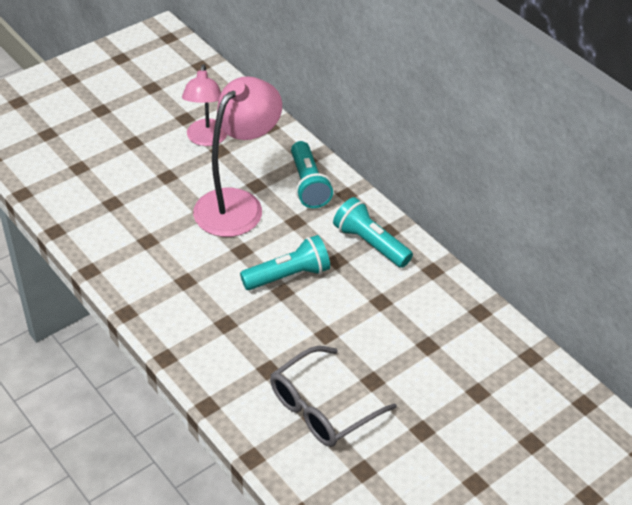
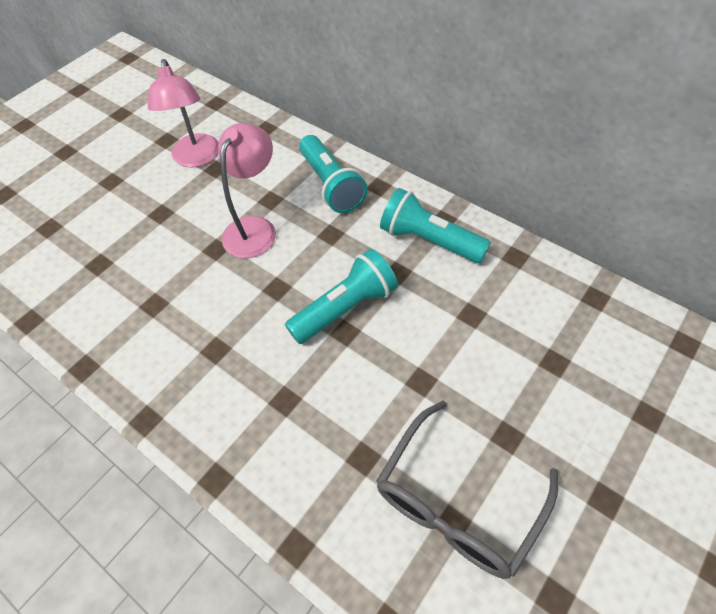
camera: 10 degrees left, 10 degrees up
(237, 204) = (255, 228): pink lamp -> pink lamp, size x0.64

